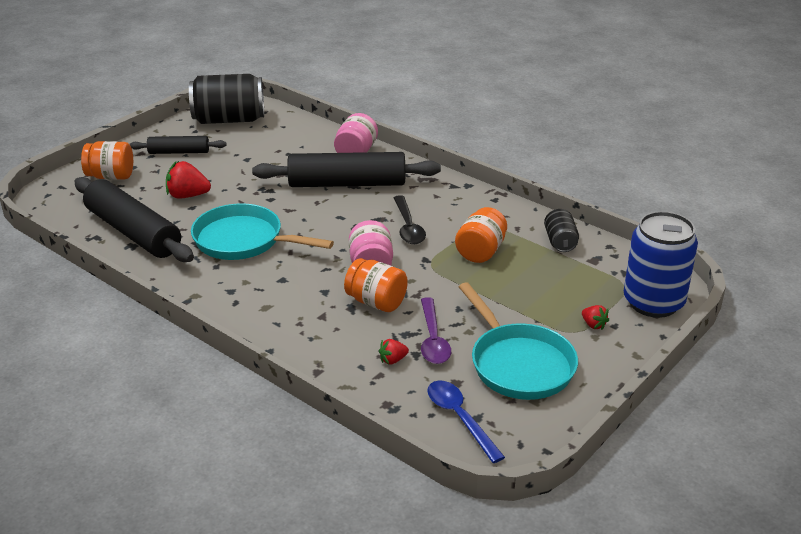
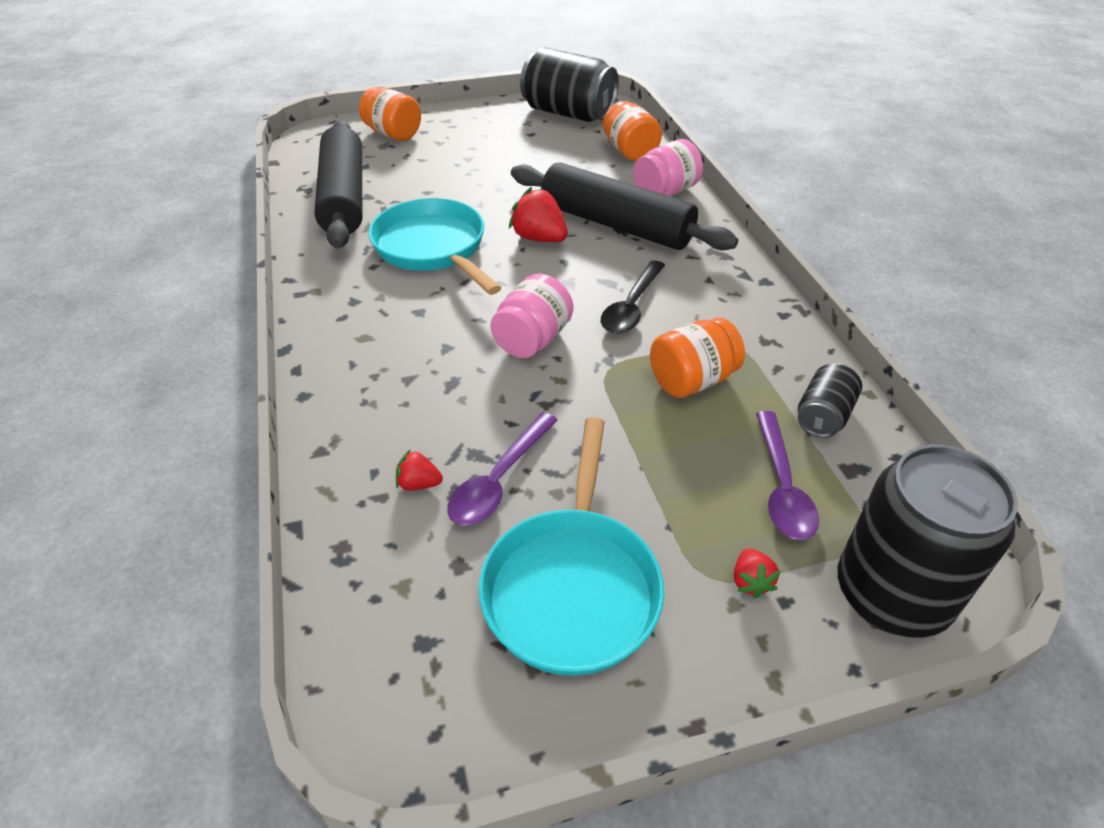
camera: 35 degrees right, 10 degrees up
(179, 152) = (482, 130): black rolling pin -> none
(187, 196) = (437, 178): red strawberry -> red strawberry (539, 238)
(376, 302) = (487, 390): orange jar -> orange jar (629, 151)
(460, 418) = (403, 629): blue spoon -> none
(570, 281) = (781, 486): none -> purple spoon
(653, 302) = (891, 594): blue can -> black can

